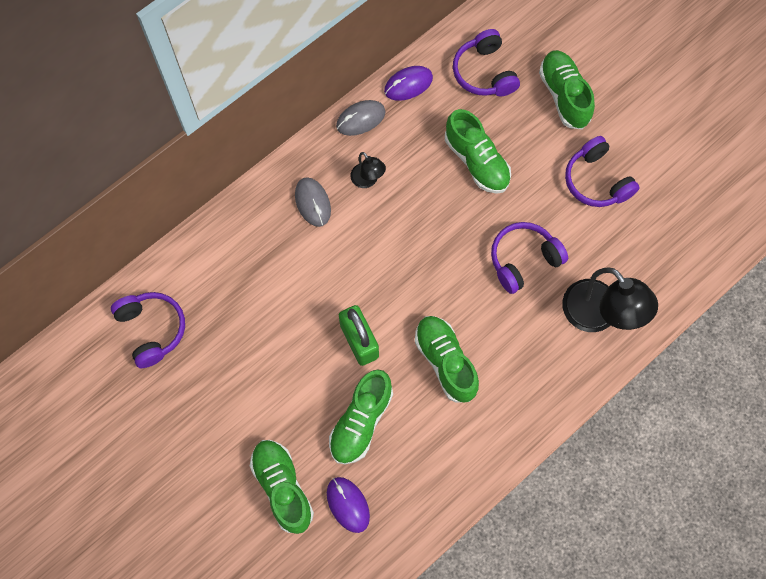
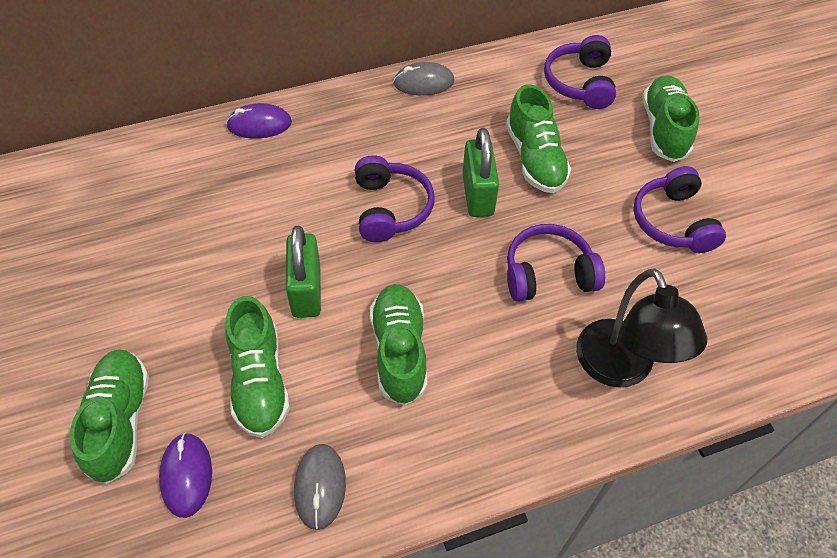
camera: 20 degrees right, 15 degrees down
(152, 330) = (85, 198): purple headphones -> purple headphones (390, 208)
(313, 203) = (330, 139): grey mouse -> grey mouse (320, 487)
(361, 421) = (259, 381): green shoe -> green shoe turned 60 degrees counterclockwise
(367, 180) = (402, 138): black lamp -> none
(408, 84) = (490, 69): purple mouse -> purple mouse (259, 124)
(447, 211) = (478, 194): none -> green padlock

